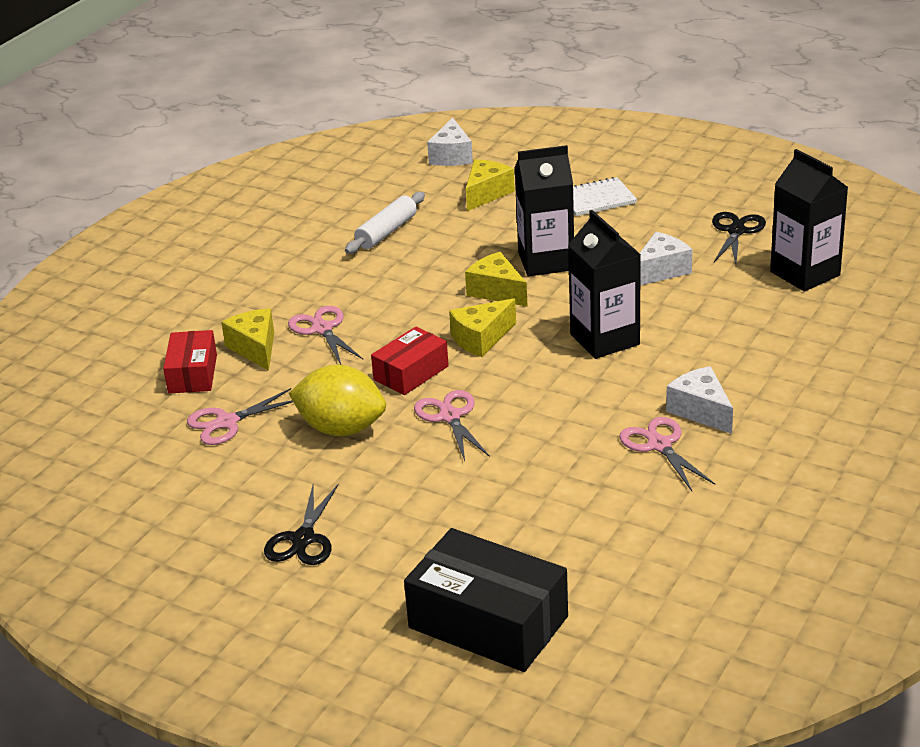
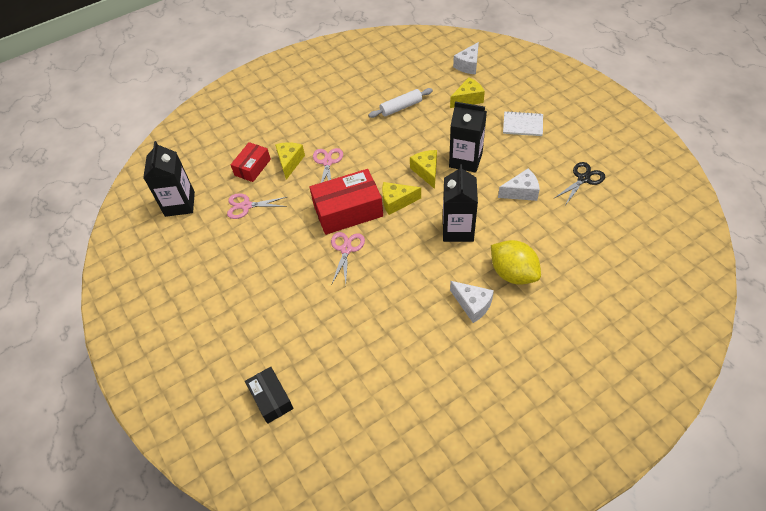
camera: 30 degrees right, 20 degrees up
(303, 539) = (228, 299): black scissors -> none
(341, 429) = (292, 234): yellow lemon -> yellow lemon (513, 273)
(411, 373) = (348, 211): red box -> red box, size x1.71
(488, 622) = (271, 398): black box -> black box, size x0.59
(659, 445) = (434, 319): pink scissors -> none
(701, 411) = (472, 305): white cheese -> white cheese turned 135 degrees clockwise
(805, 273) = (601, 227): black carton -> black carton (180, 204)

